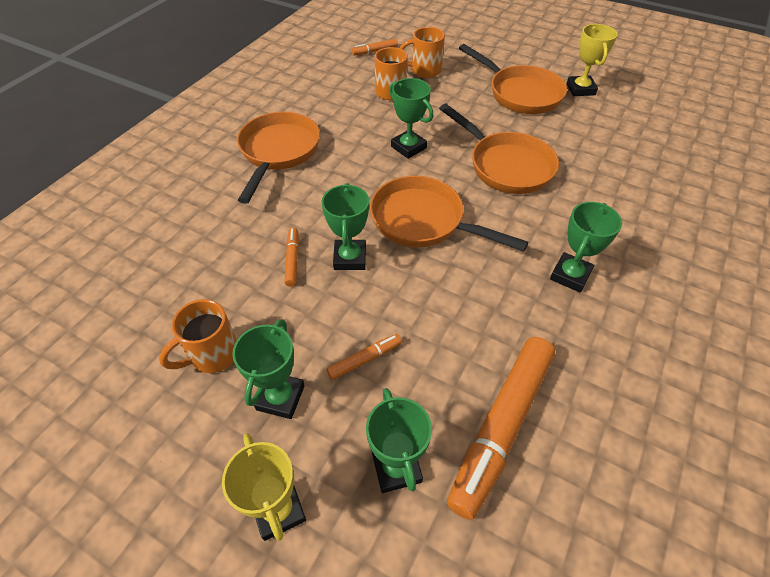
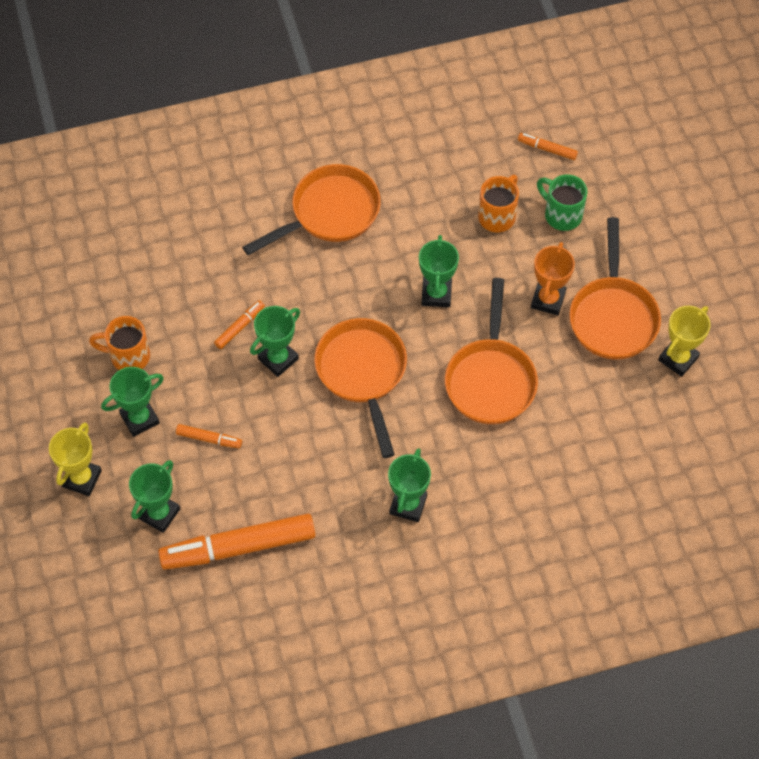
camera: 45 degrees right, 10 degrees up
(424, 71) = (561, 214): orange mug -> green mug
(476, 108) = (548, 300): none -> orange trophy
(570, 275) = (408, 505): green trophy -> green trophy turned 60 degrees counterclockwise

